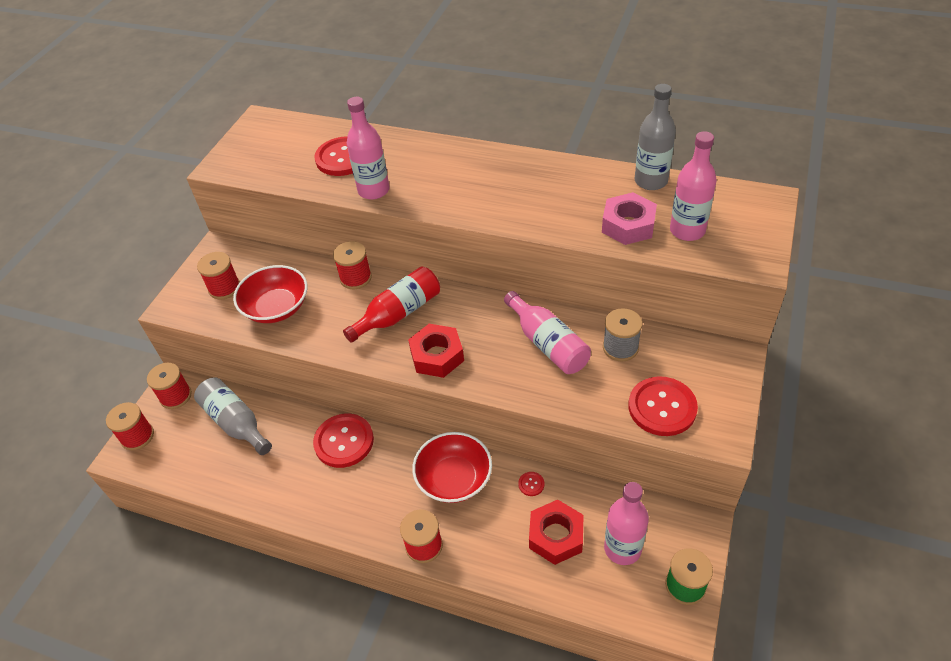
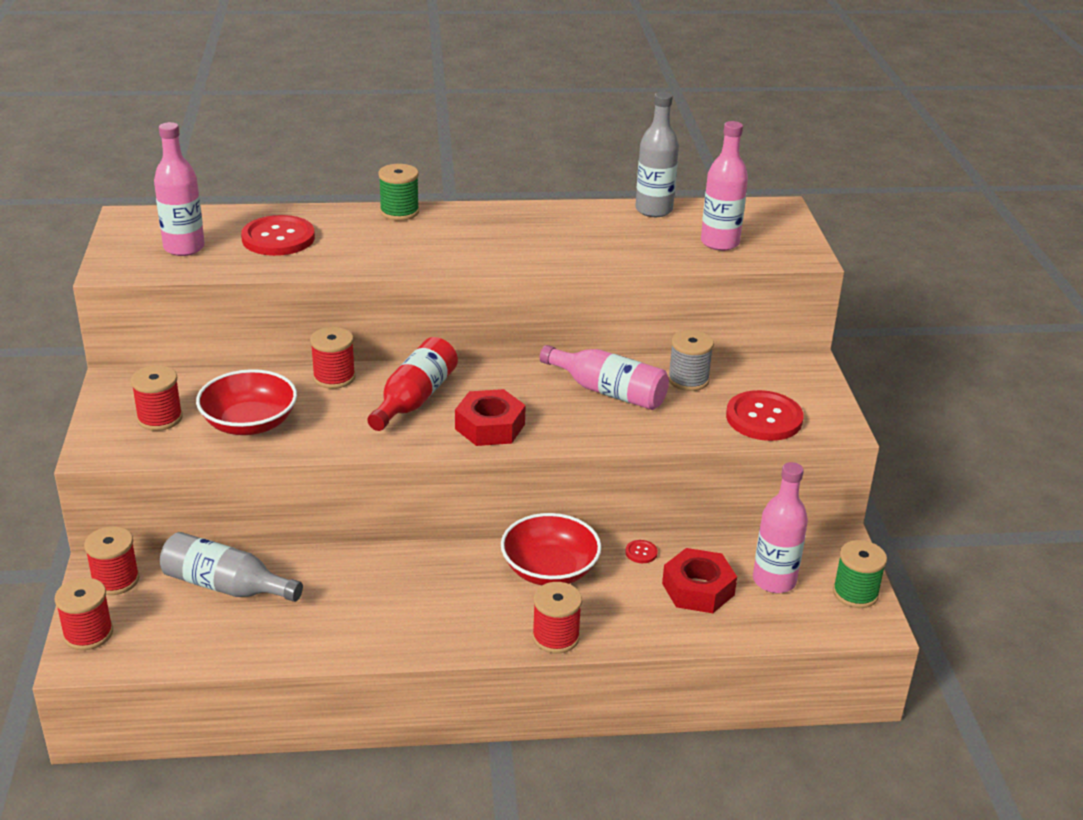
camera: 30 degrees left, 15 degrees down
(344, 441) = (388, 569): red button -> none
(374, 190) = (343, 261): pink bottle -> pink bottle (184, 248)
(445, 146) = (399, 212): none -> green spool
(628, 225) = (657, 247): pink nut -> none

